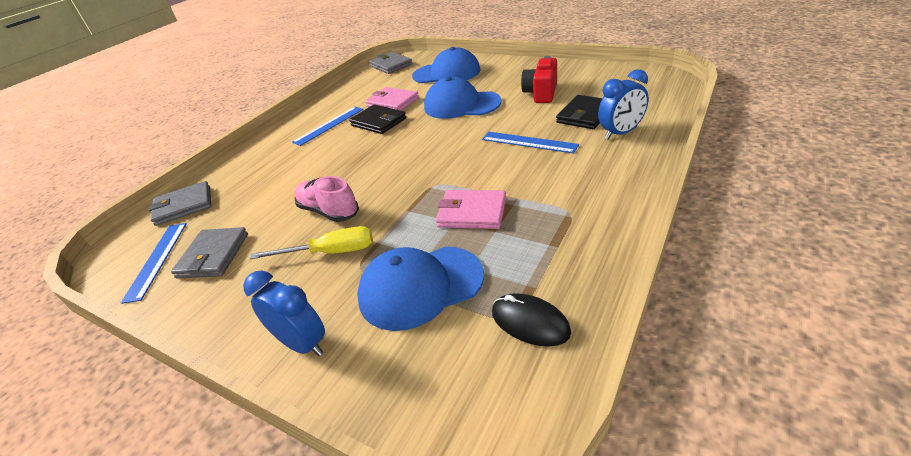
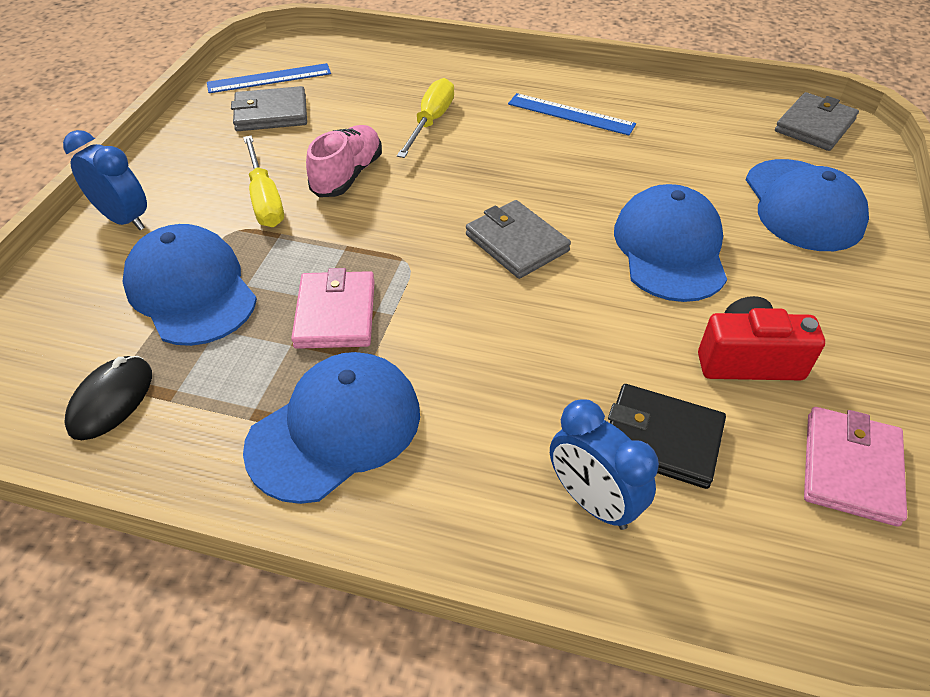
camera: 70 degrees right, 10 degrees up
(183, 206) = (365, 59): grey wallet -> grey wallet (517, 243)
(294, 175) = (431, 122): none -> yellow screwdriver
(302, 344) = (124, 219): blue clock -> blue clock turned 75 degrees counterclockwise
(378, 122) = (589, 162): black wallet -> none
(392, 102) = (661, 162): pink wallet -> pink wallet (851, 468)
(529, 142) = (542, 358): blue ruler -> none
(570, 210) = (335, 429): none -> blue cap

